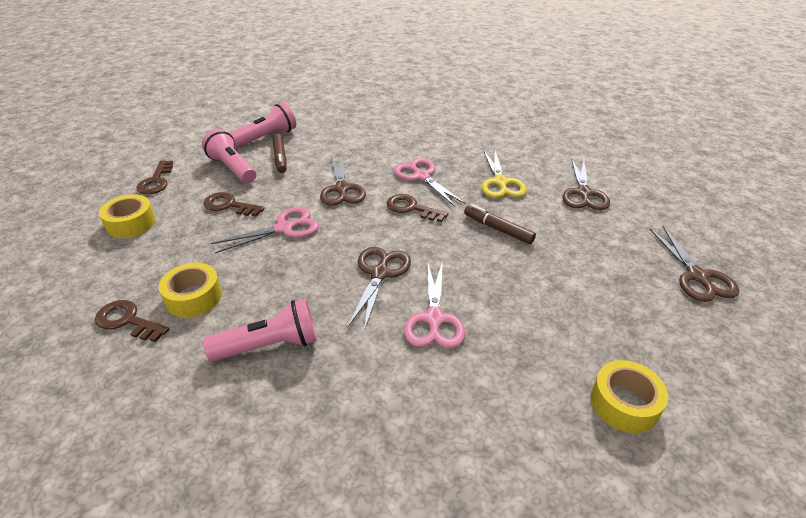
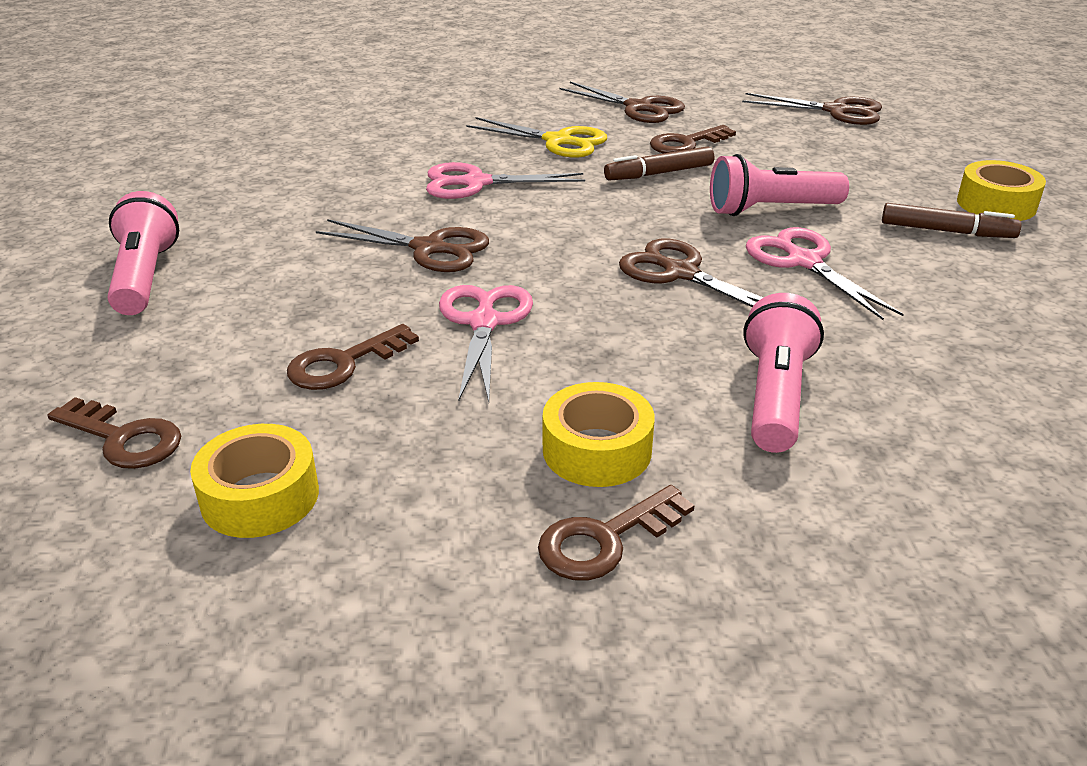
camera: 60 degrees left, 5 degrees down
(232, 168) = (210, 335): pink flashlight -> pink flashlight (770, 210)
(280, 157) = (246, 279): brown marker -> brown marker (947, 231)
(411, 208) = (548, 211): brown key -> brown key (686, 144)
(434, 319) = (804, 262): pink scissors -> pink scissors turned 150 degrees counterclockwise

